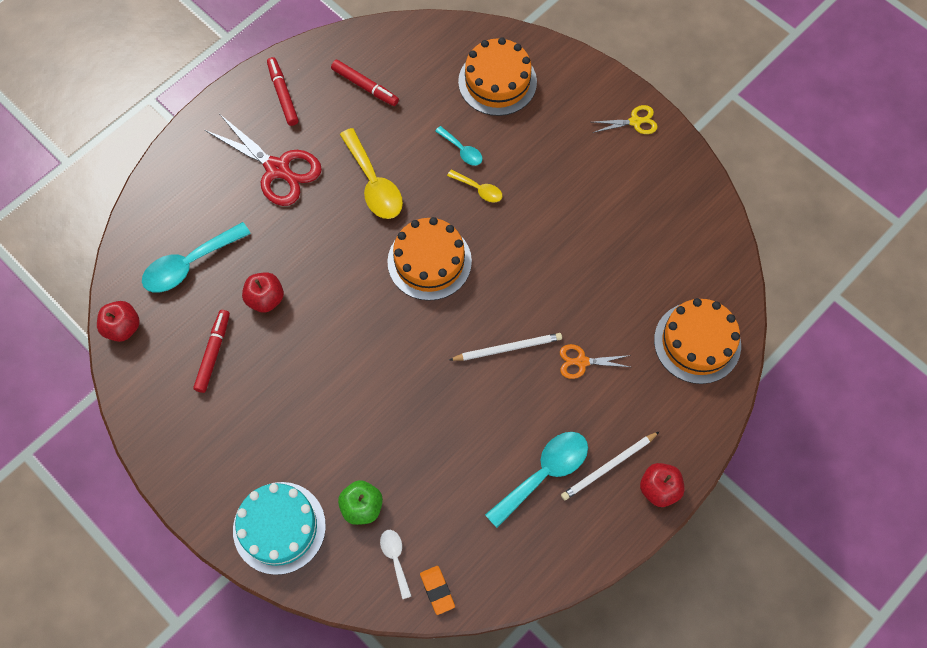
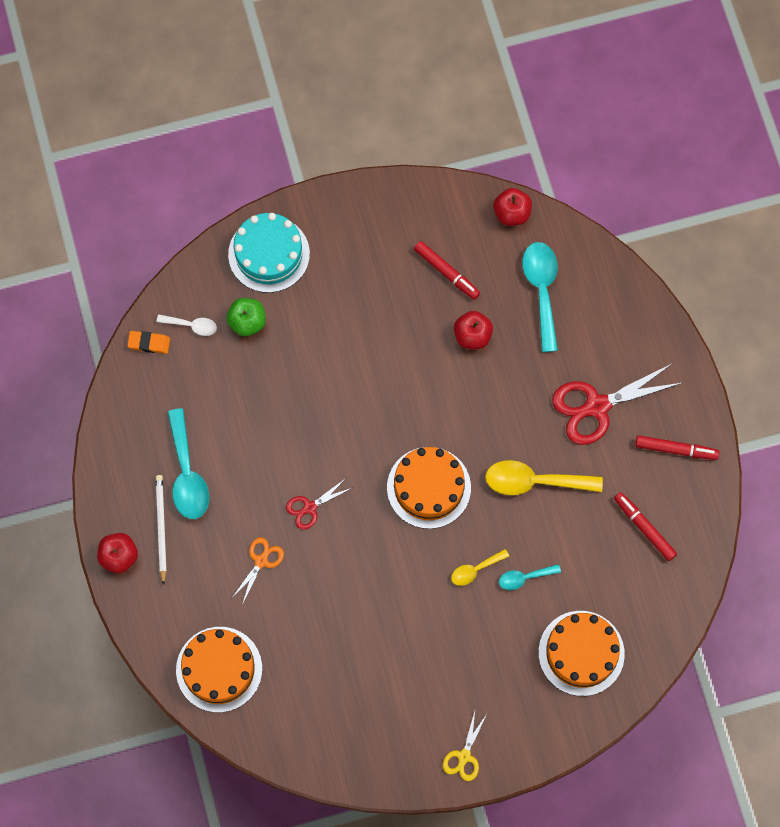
camera: 120 degrees right, 5 degrees up
(365, 86) = (644, 528): red marker -> red marker turned 75 degrees clockwise
(508, 348) = (310, 507): white pencil -> red scissors

